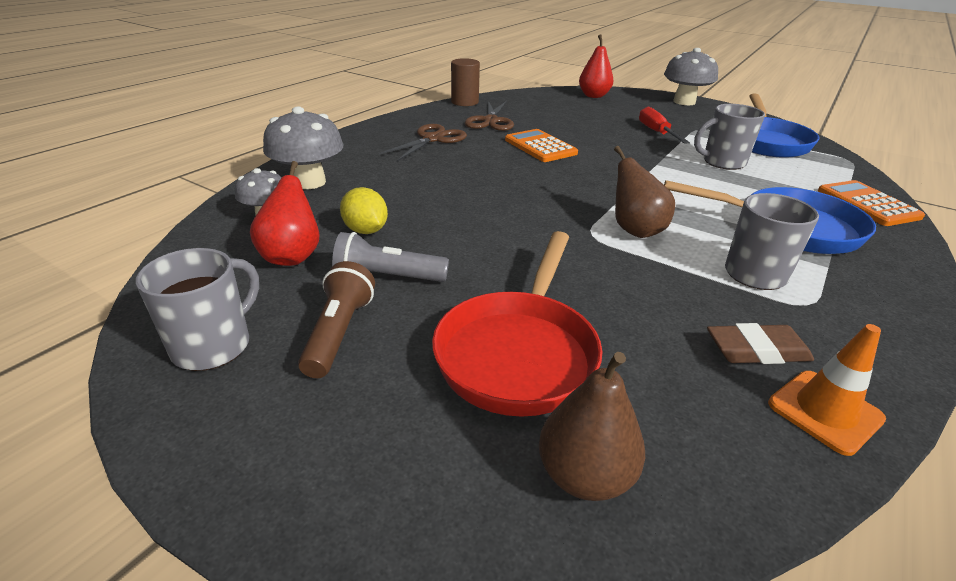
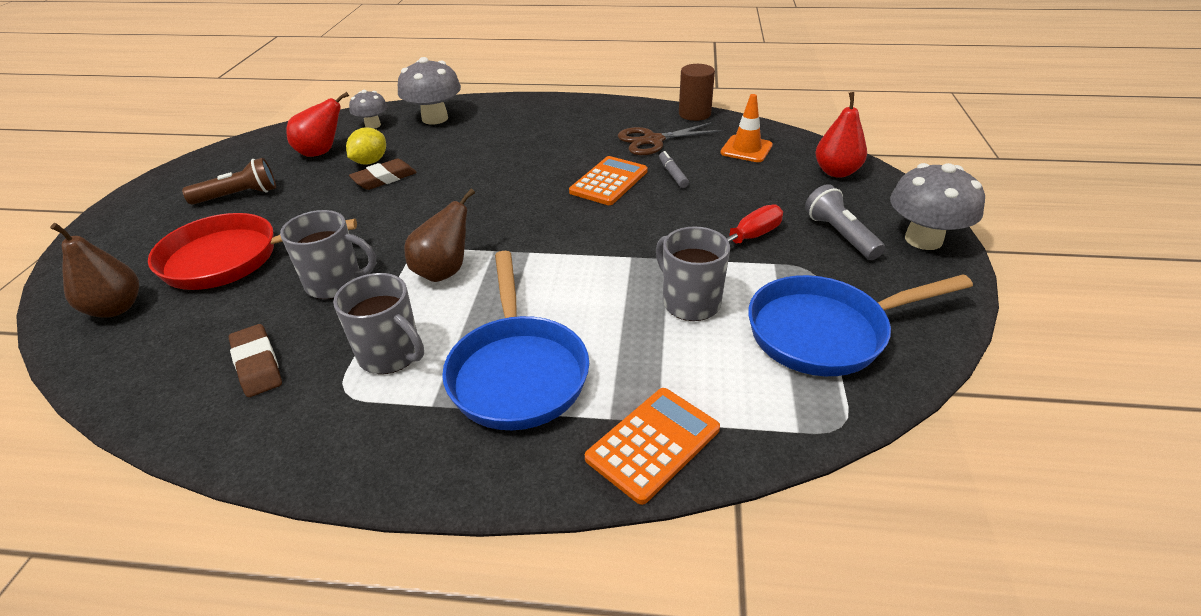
camera: 65 degrees right, 5 degrees up
(214, 345) = (218, 168): grey mug -> grey mug (336, 283)
(387, 277) = (308, 189): grey flashlight -> grey flashlight (840, 235)
(419, 229) = (384, 179): none -> brown eraser
(433, 139) = (570, 131): brown scissors -> none
(550, 128) = (672, 174): none -> grey marker
(825, 411) = (182, 406): orange traffic cone -> orange traffic cone (746, 149)

